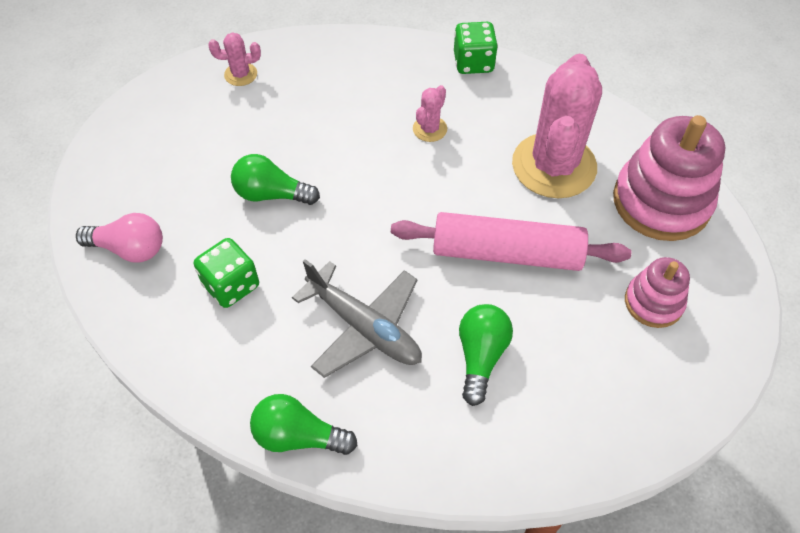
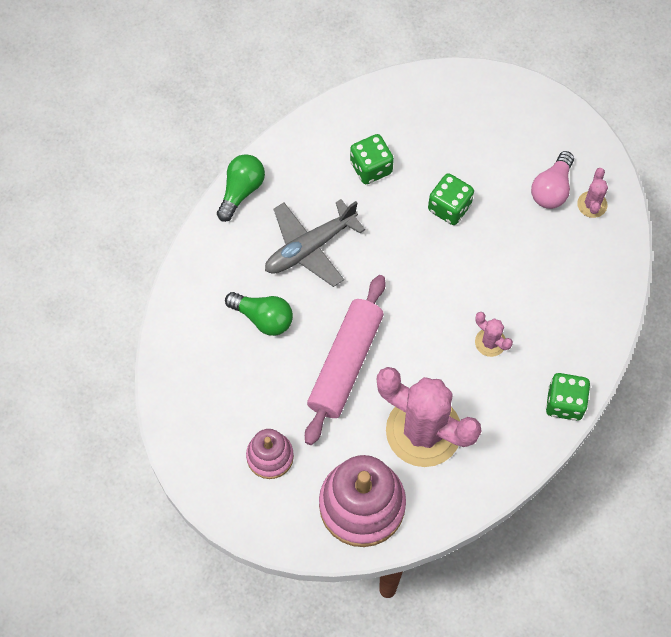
camera: 105 degrees right, 10 degrees up
(129, 249) = (422, 106): pink light bulb -> pink light bulb (552, 189)
(271, 194) = (449, 207): green light bulb -> green dice

